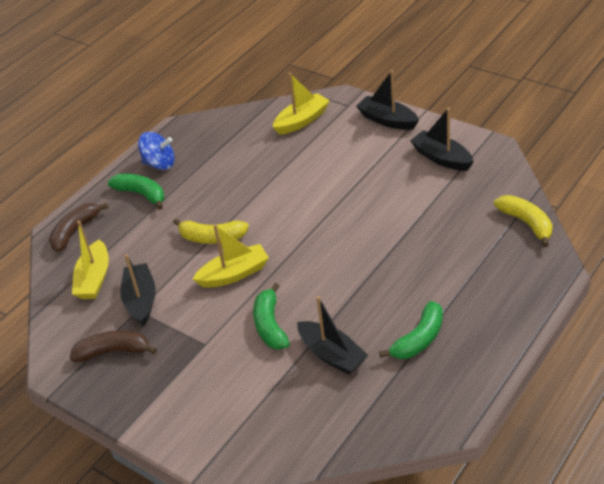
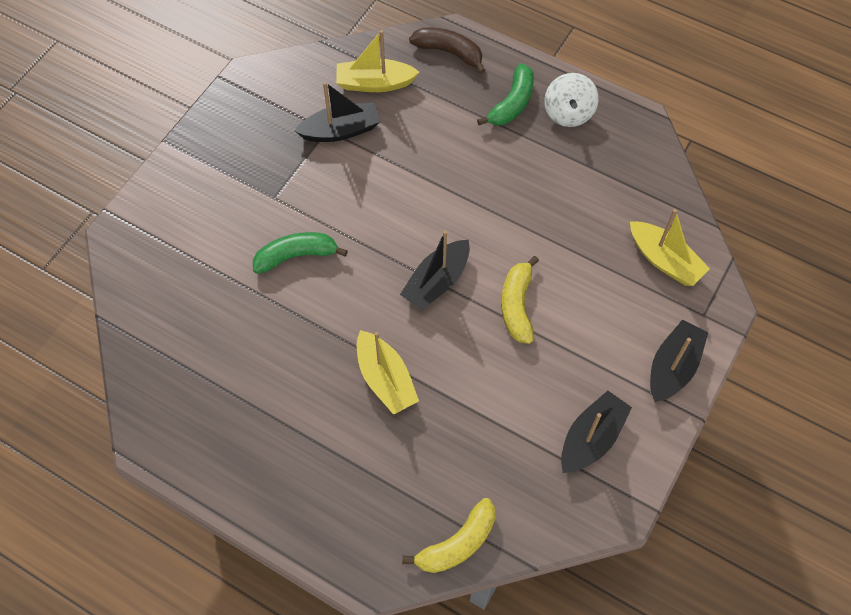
camera: 80 degrees right, 20 degrees up
(114, 352) = (270, 119): brown banana -> none
(159, 164) = (568, 113): blue spinning top -> white spinning top
(212, 238) = (436, 184): yellow banana -> yellow banana (517, 305)
(234, 274) = (376, 213): yellow boat -> yellow boat (385, 379)
(332, 355) = (249, 319): black boat -> black boat (437, 282)
(419, 339) = (264, 408): green banana -> none

